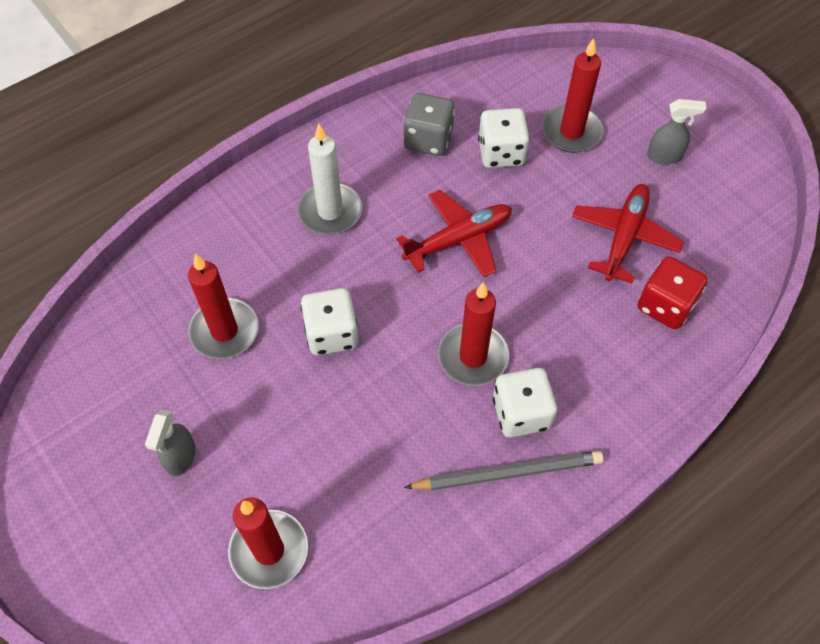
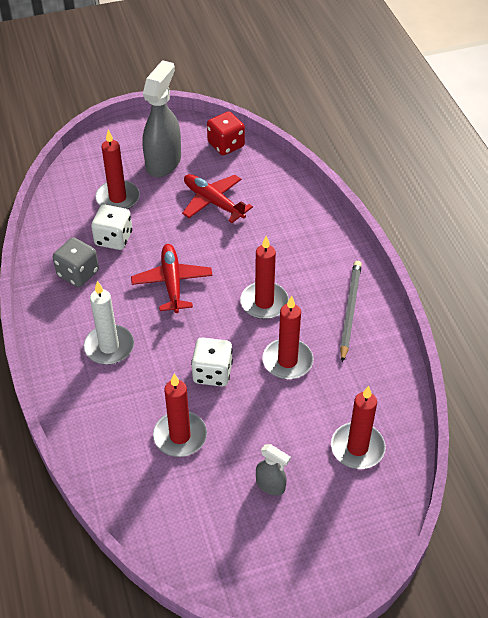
camera: 70 degrees left, 10 degrees down
(384, 417) = (287, 361): none -> red candle
(521, 413) = (313, 291): white dice -> none
(664, 156) = (164, 162): grey spray bottle -> grey spray bottle, size x2.02
(665, 305) = (270, 201): red dice -> red dice (226, 145)

